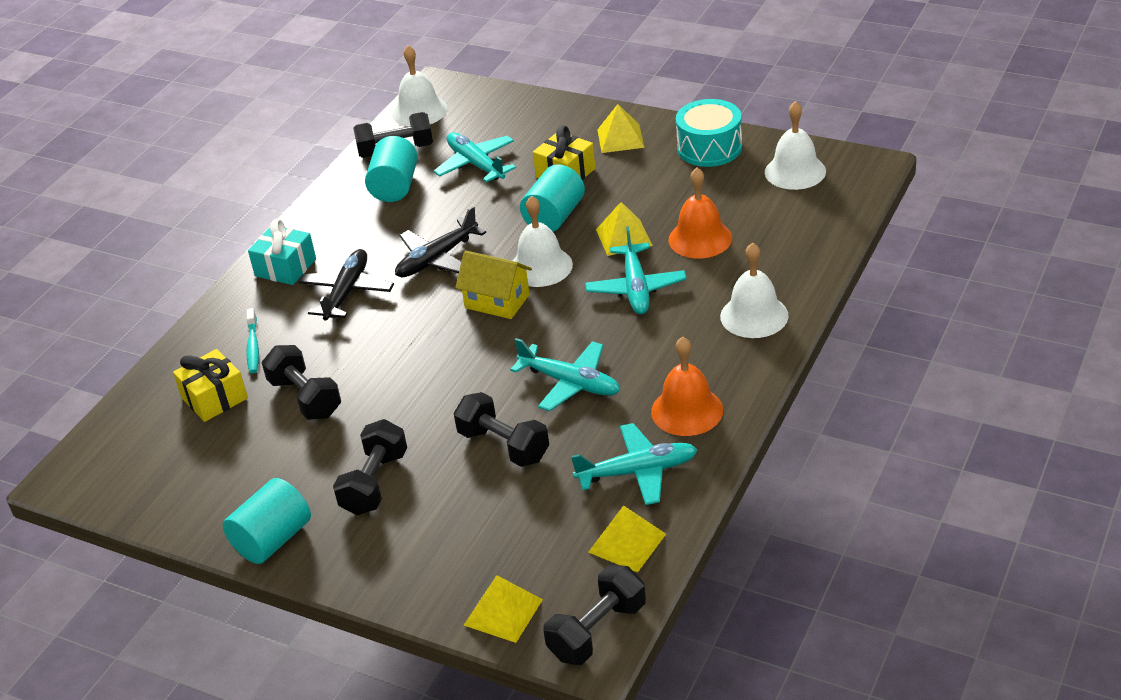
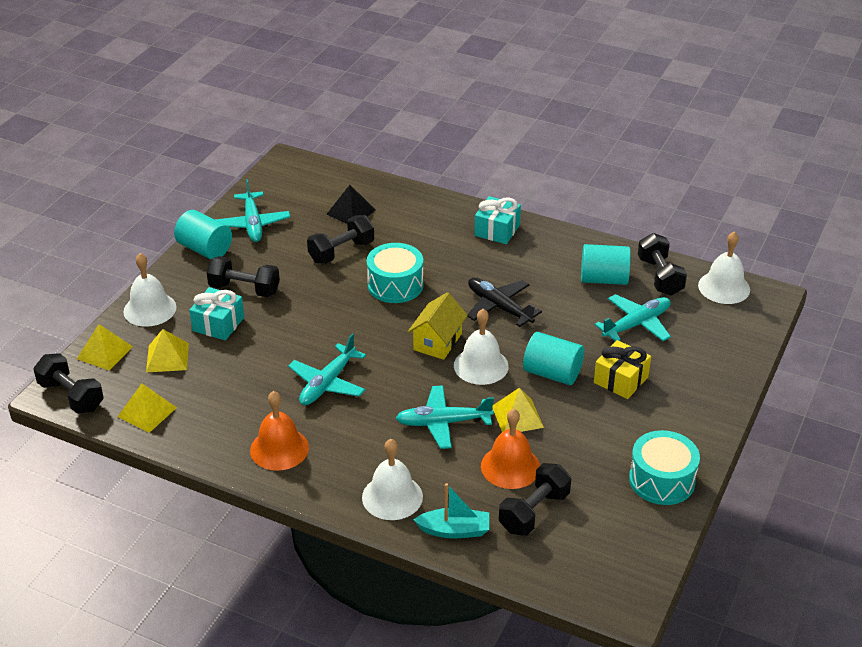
camera: 85 degrees right, 0 degrees up
(214, 398) = (351, 212): yellow gift -> black pyramid
(253, 346) = (404, 223): turquoise toothbrush -> none
(347, 292) = (461, 262): black plane -> none
(384, 343) = (395, 285): none -> turquoise drum
(448, 499) = (218, 324): none -> turquoise gift
(503, 446) = (265, 349): black dumbbell -> black dumbbell (534, 512)
(620, 138) = (679, 417): yellow pyramid -> yellow pyramid (167, 357)
(637, 472) = (218, 418): turquoise plane -> turquoise plane (253, 223)
(795, 171) = (617, 542): white bell -> white bell (150, 309)
(796, 270) = (454, 530): none -> turquoise boat

